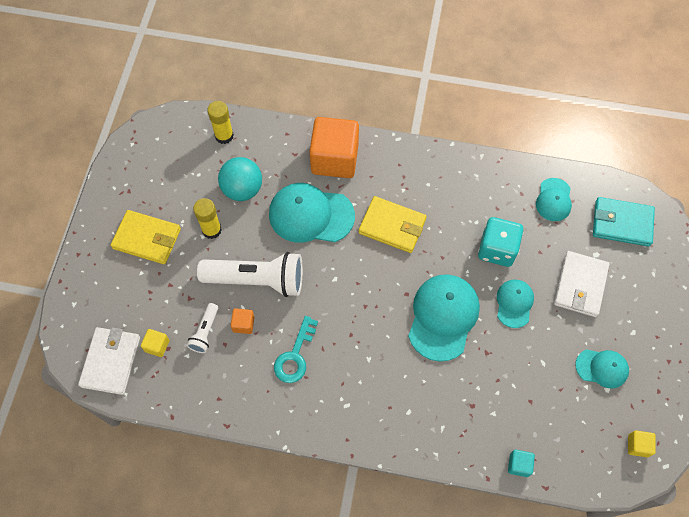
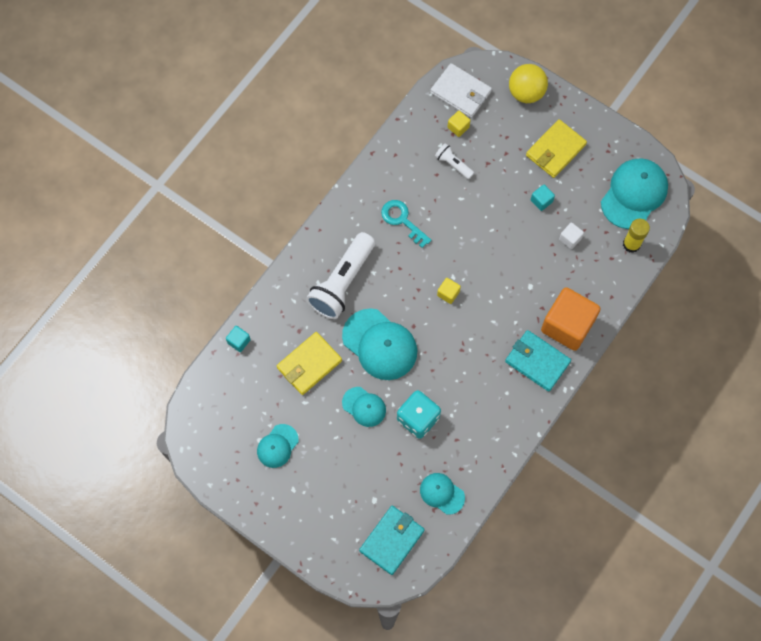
camera: 115 degrees right, 5 degrees up
(87, 293) = (526, 92): none -> yellow ball
(211, 230) = (541, 201): yellow glue stick -> turquoise cube
(242, 189) = (570, 239): turquoise ball -> white cube
(243, 324) = (446, 194): orange cube -> none
(257, 280) = (480, 218): white flashlight -> white flashlight (342, 282)
(311, 215) = (520, 283): turquoise cap -> turquoise cap (634, 194)
(383, 170) = (537, 361): none -> turquoise wallet
(392, 226) = (479, 343): yellow wallet -> yellow wallet (309, 364)
(580, 285) = (353, 469): white wallet -> none
(638, 445) = (206, 437): yellow cube -> yellow cube (448, 293)

